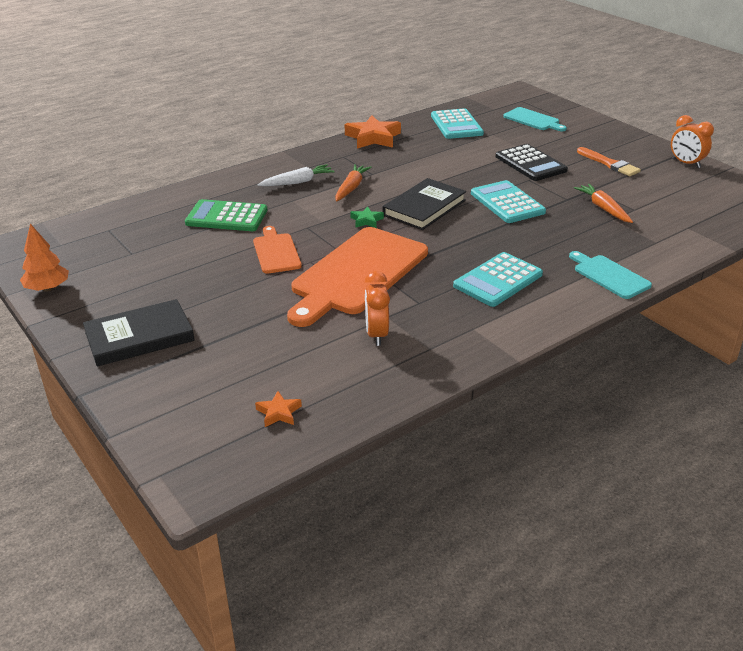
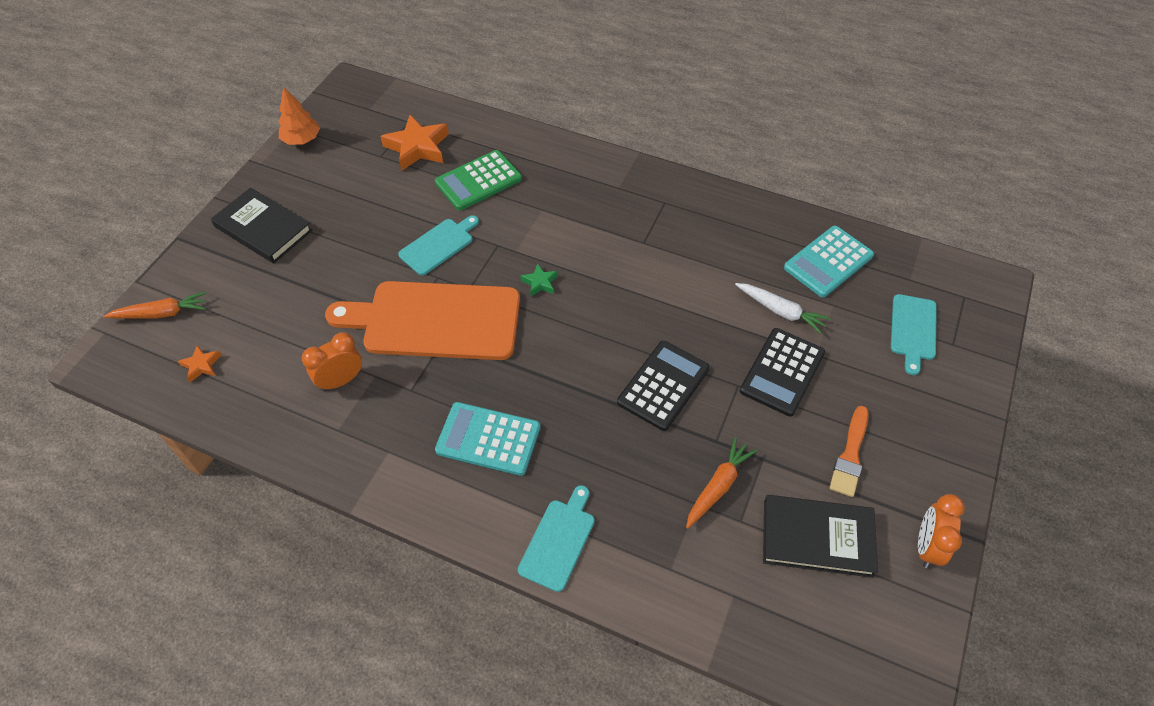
camera: 60 degrees right, 20 degrees up
(226, 217) = (478, 181): green calculator -> green calculator turned 105 degrees counterclockwise
(276, 252) = (439, 245): orange cutting board -> turquoise cutting board
(297, 182) = (581, 195): white carrot -> white carrot (780, 311)
(351, 188) = (599, 240): orange carrot -> orange carrot (161, 313)
(373, 138) = (729, 205): orange star -> orange star (417, 147)
(424, 208) = (599, 317): black book -> black book (817, 537)
(507, 203) = (663, 385): turquoise calculator -> black calculator

